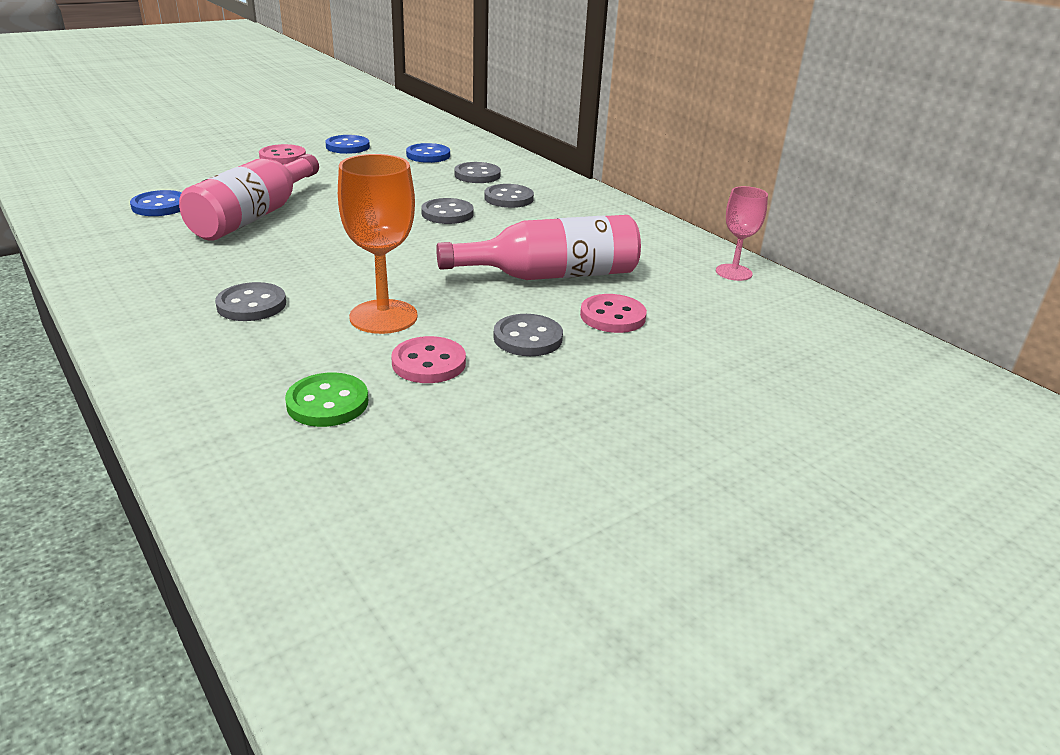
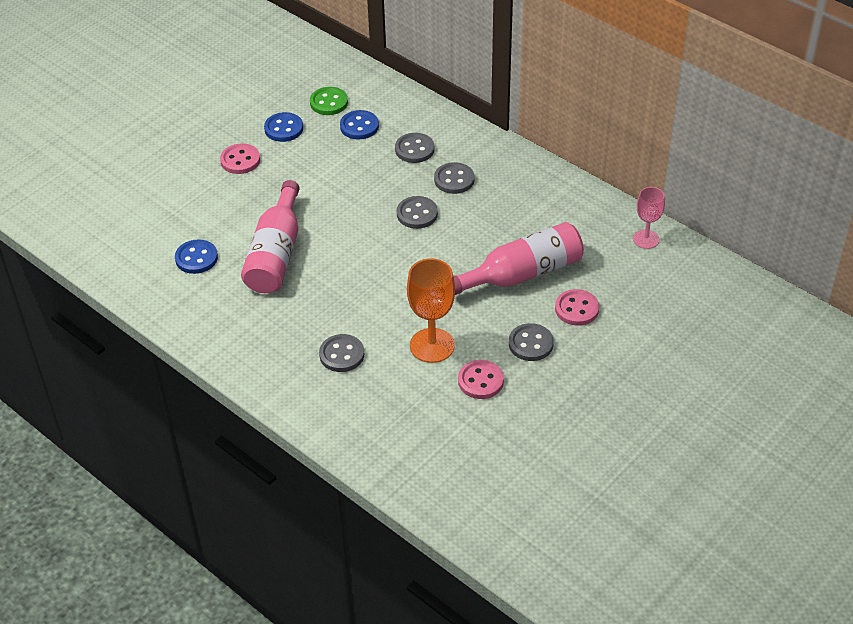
camera: 10 degrees left, 15 degrees up
(327, 403) = (440, 427): green button -> green button (329, 102)

